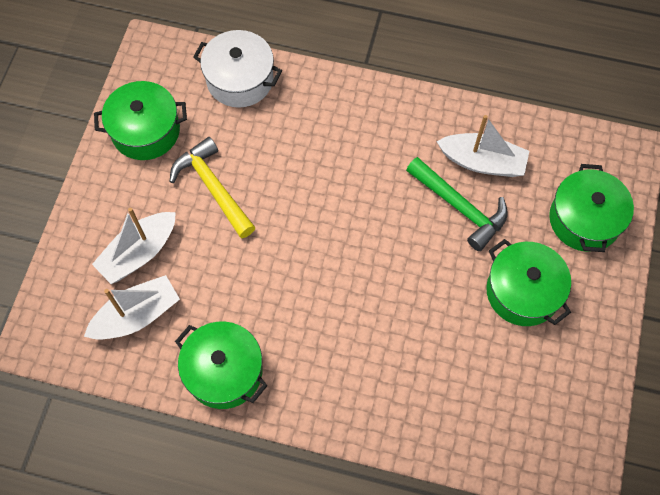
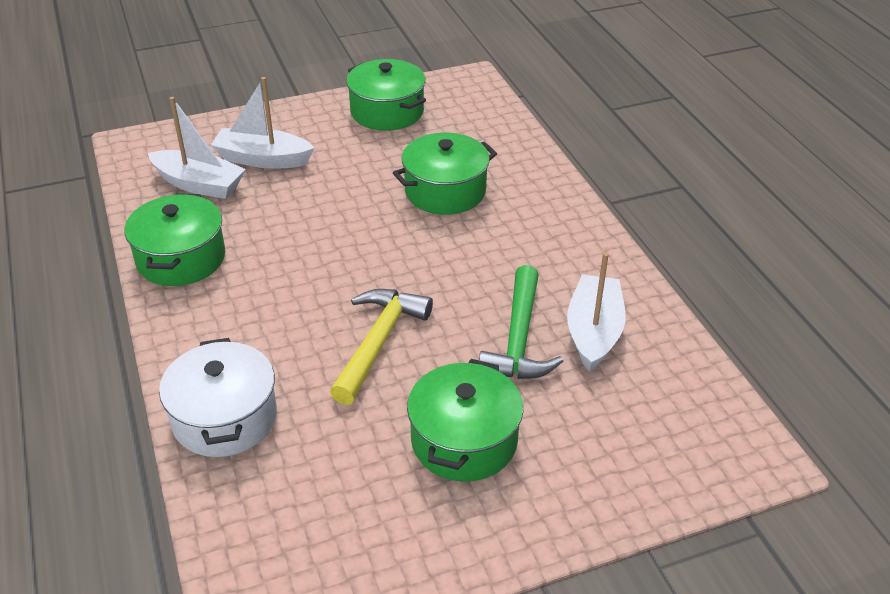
camera: 55 degrees right, 25 degrees down
(213, 188) = (369, 170): yellow hammer -> yellow hammer (379, 342)
(240, 80) = (497, 136): white pot -> white pot (224, 418)
(482, 162) = (594, 332): white boat -> white boat turned 150 degrees counterclockwise
(584, 220) = (617, 455): green pot -> green pot (445, 191)

